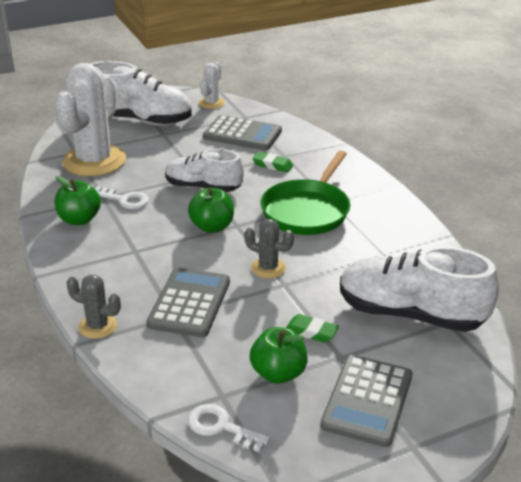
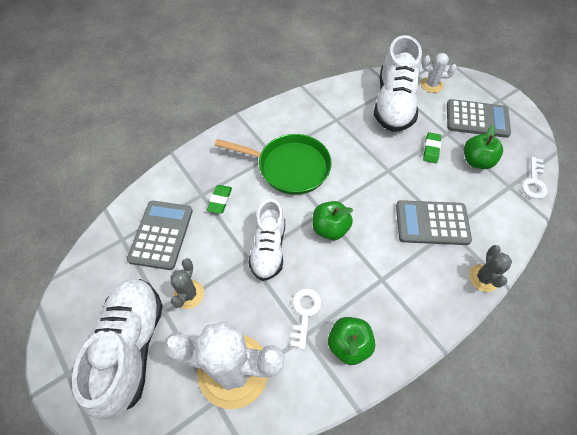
camera: 100 degrees left, 25 degrees up
(211, 103) = (86, 279): white cactus -> white cactus (431, 85)
(268, 268) = (373, 181): grey cactus -> grey cactus (189, 294)

